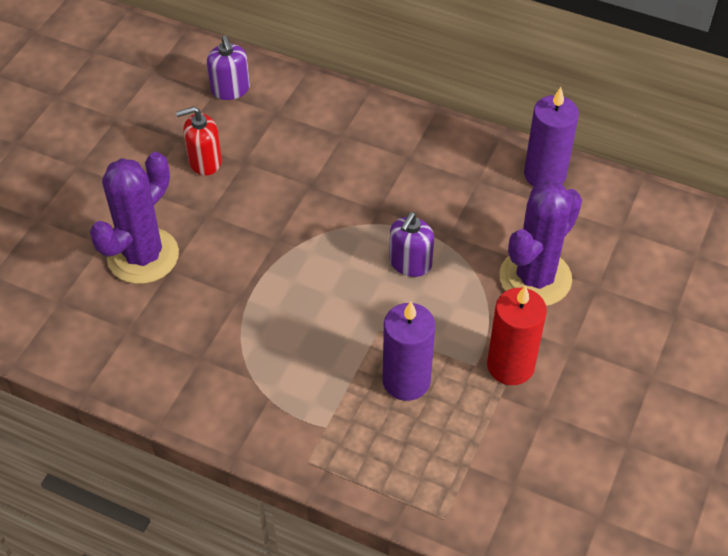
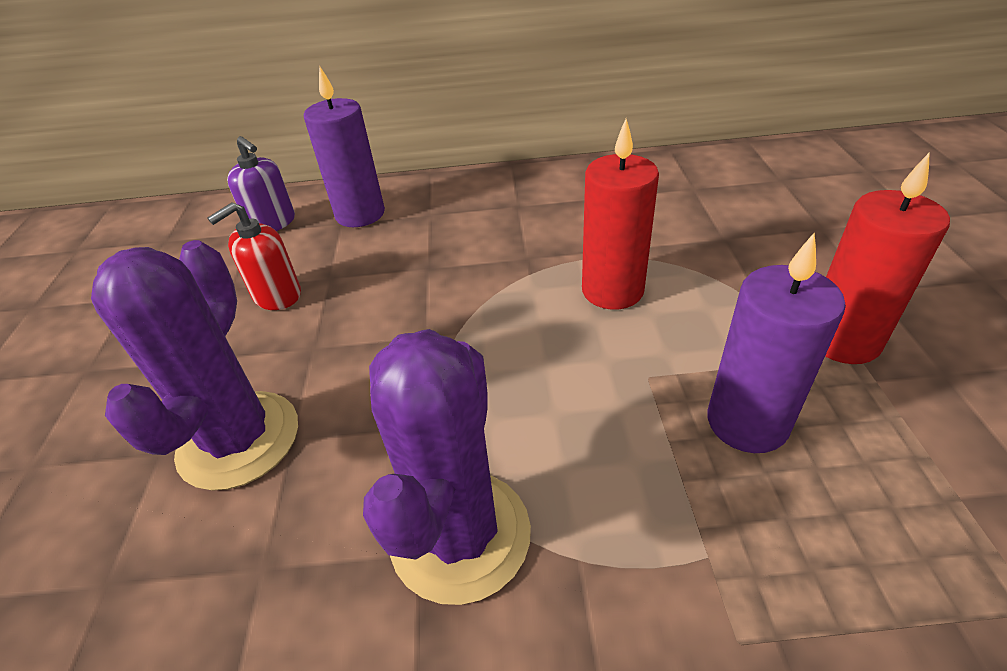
camera: 25 degrees left, 10 degrees down
(410, 263) = (612, 290): purple soap dispenser -> red candle
(535, 278) = (757, 247): purple cactus -> purple cactus (460, 535)
(545, 174) = (663, 169): purple candle -> purple candle (360, 214)

